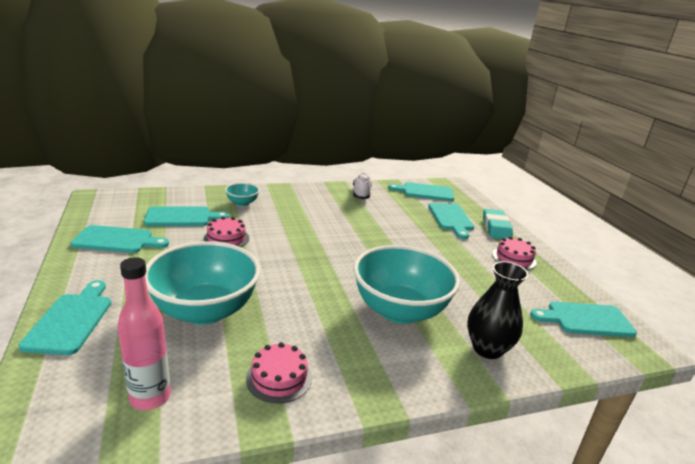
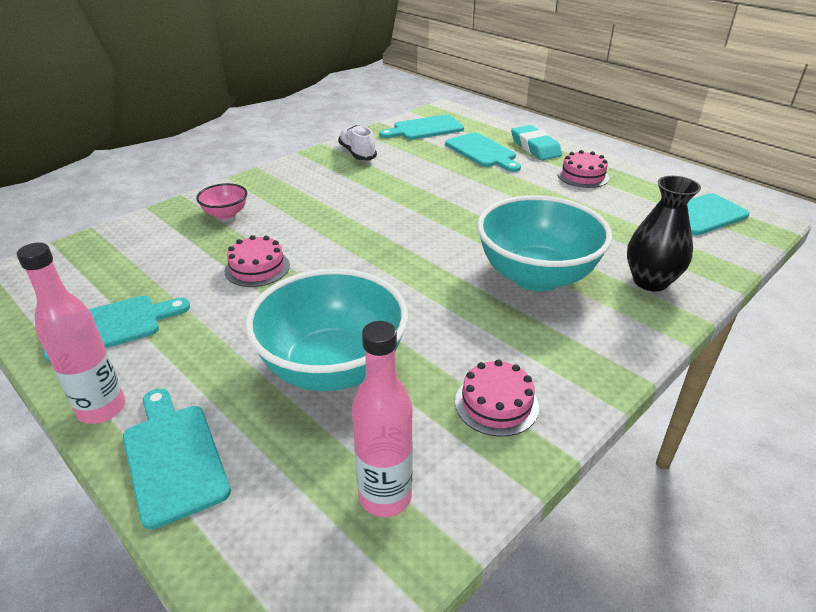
camera: 25 degrees left, 10 degrees up
(67, 280) = (102, 409): none -> pink bottle
(182, 217) = (165, 261): turquoise cutting board -> none
(242, 203) = (225, 214): turquoise bowl -> pink bowl

